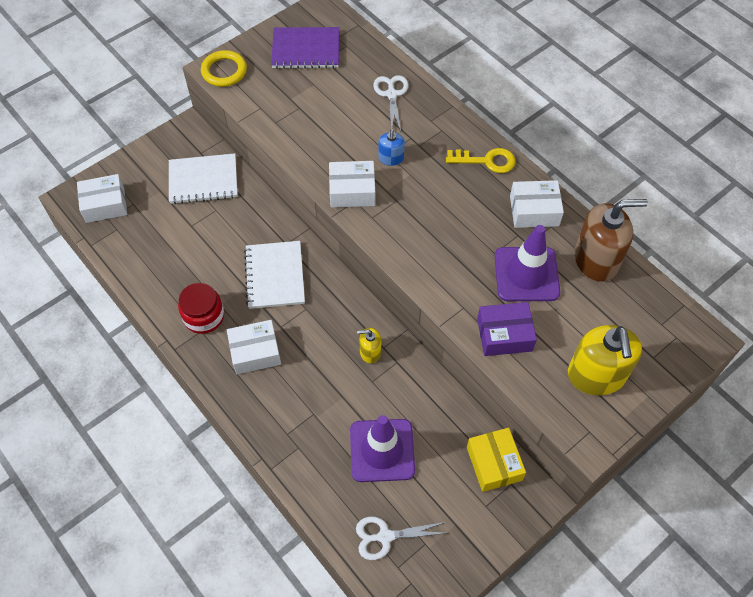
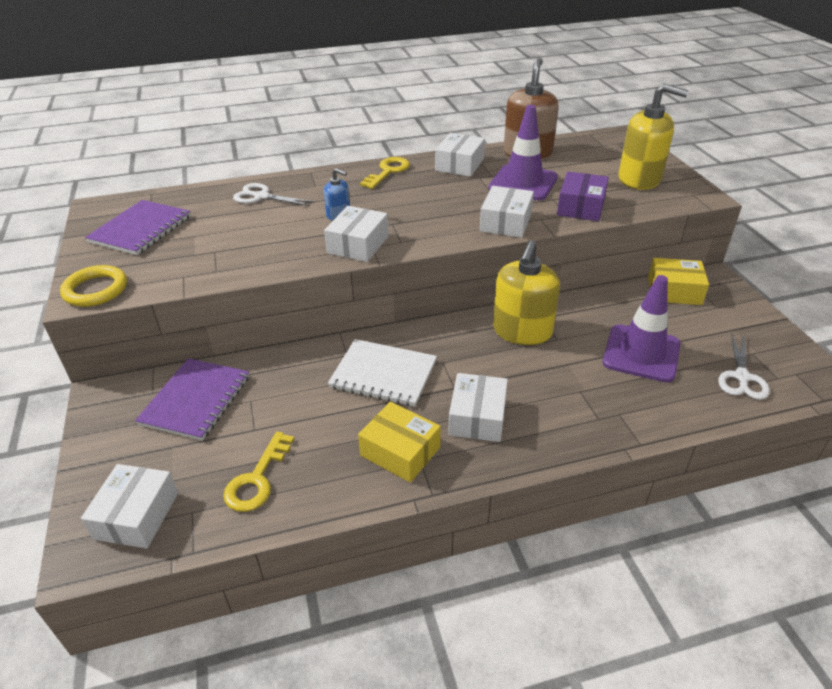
camera: 65 degrees left, 20 degrees down
(152, 248) = (257, 479): none -> yellow key
(203, 180) = (196, 400): white notebook -> purple notebook
(204, 316) = (400, 451): red jar -> yellow box
(370, 352) = (522, 331): yellow soap dispenser -> yellow soap dispenser, size x2.02
(442, 282) = (505, 222): none -> white box

